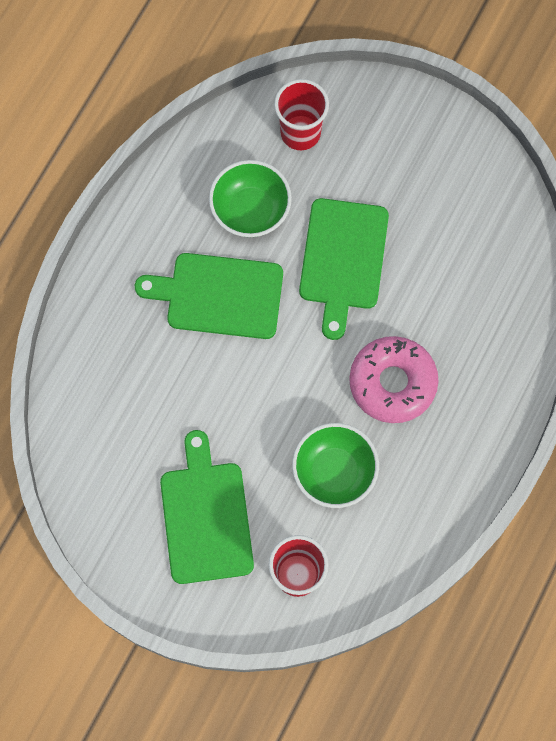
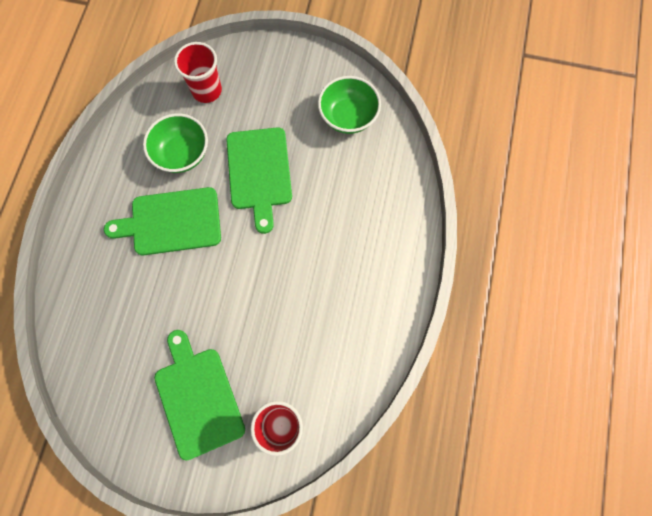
camera: 15 degrees left, 0 degrees up
(334, 472) = (291, 334): green bowl -> green bowl (348, 117)
(392, 383) = (319, 254): pink donut -> none

